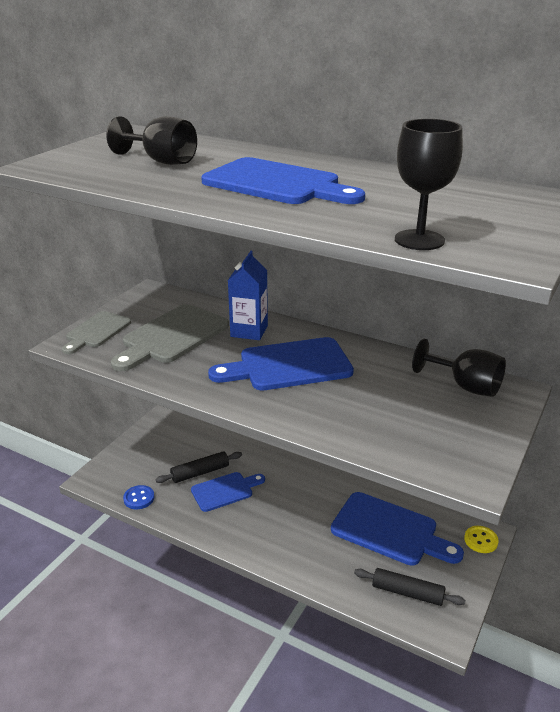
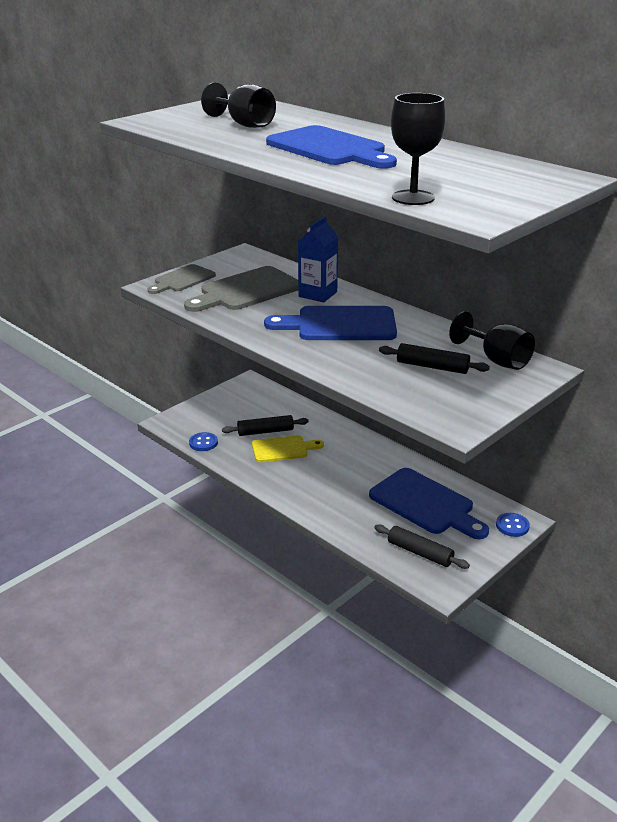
camera: 15 degrees right, 0 degrees up
(225, 491) = (283, 449): blue cutting board -> yellow cutting board
(407, 405) = (432, 366): none -> black rolling pin
(481, 540) = (512, 526): yellow button -> blue button

